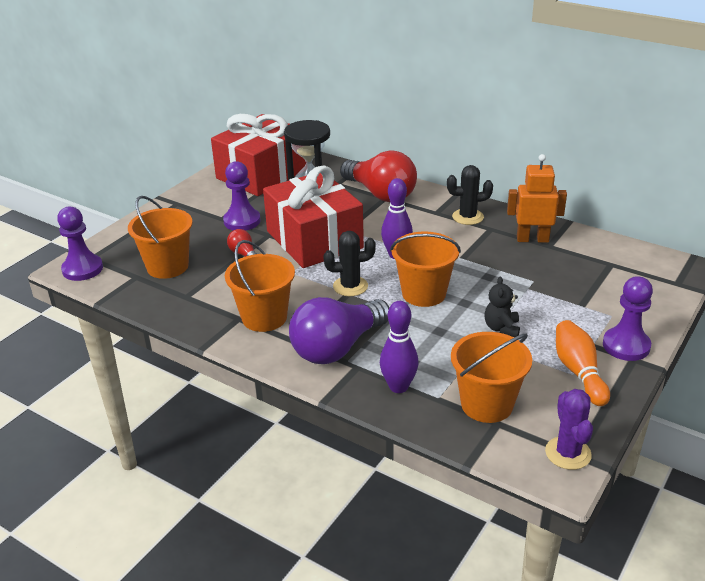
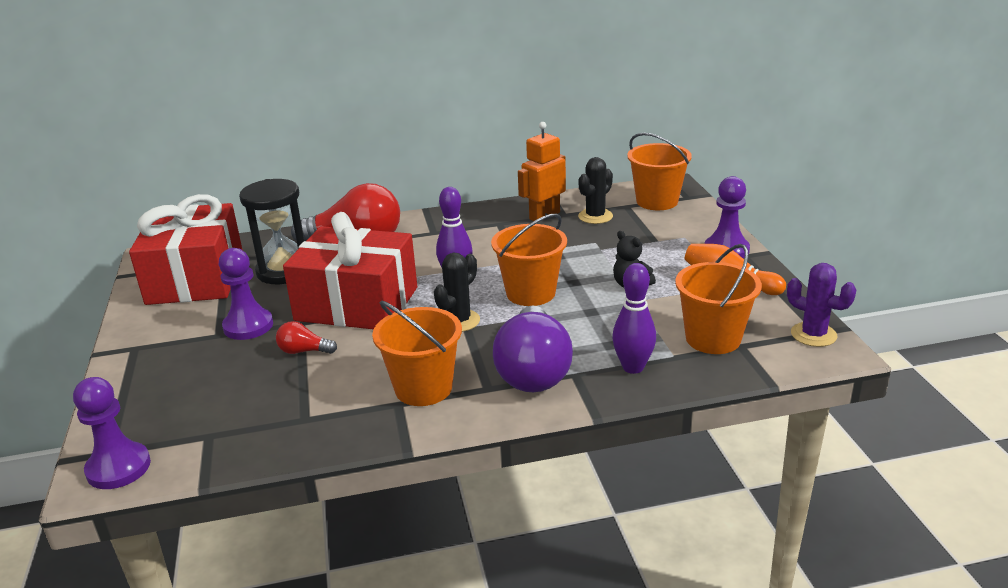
camera: 45 degrees left, 5 degrees down
(167, 266) = (232, 406): orange bucket -> orange bucket (657, 201)
(468, 217) = (466, 224): black cactus -> black cactus (595, 216)

